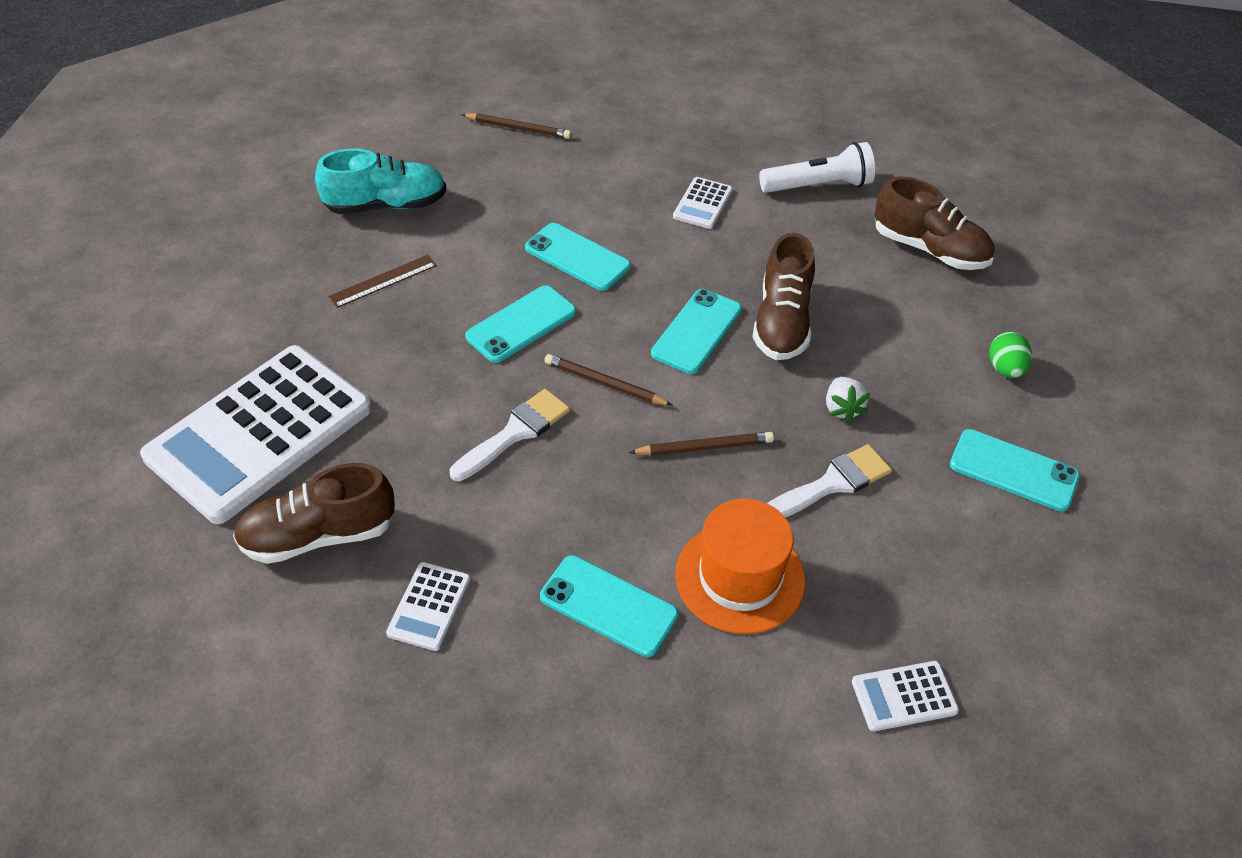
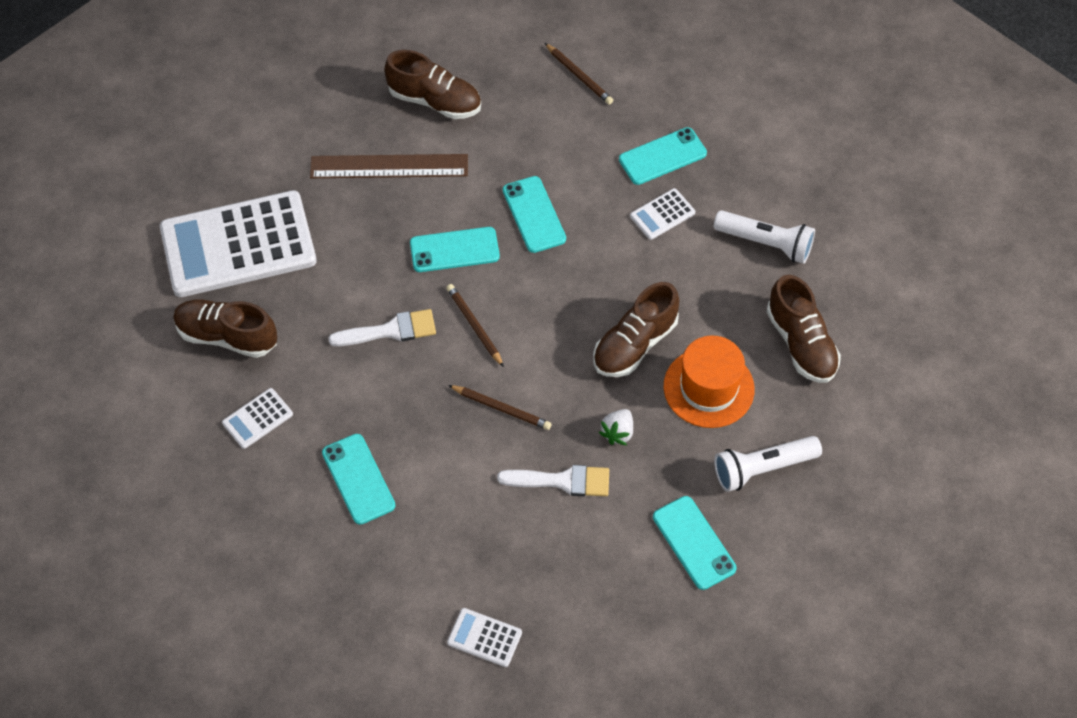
camera: 35 degrees right, 10 degrees up
(383, 281) = (389, 166): brown ruler -> brown ruler, size x1.78
(386, 205) = (435, 101): turquoise shoe -> brown shoe
(697, 331) = (568, 319): turquoise phone -> turquoise phone (662, 156)
(740, 577) = (450, 508): orange hat -> orange hat (708, 388)
(1005, 369) = (762, 468): green egg -> white flashlight

